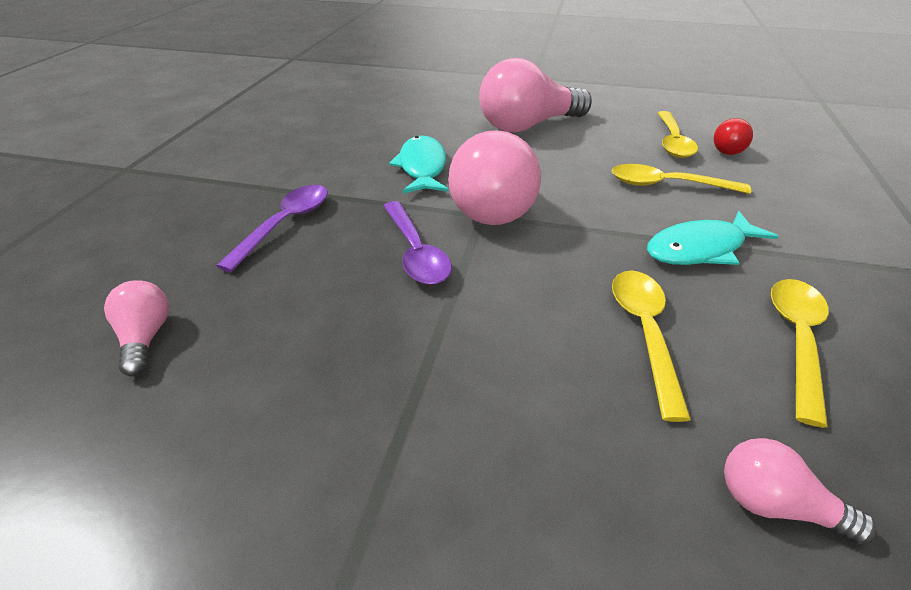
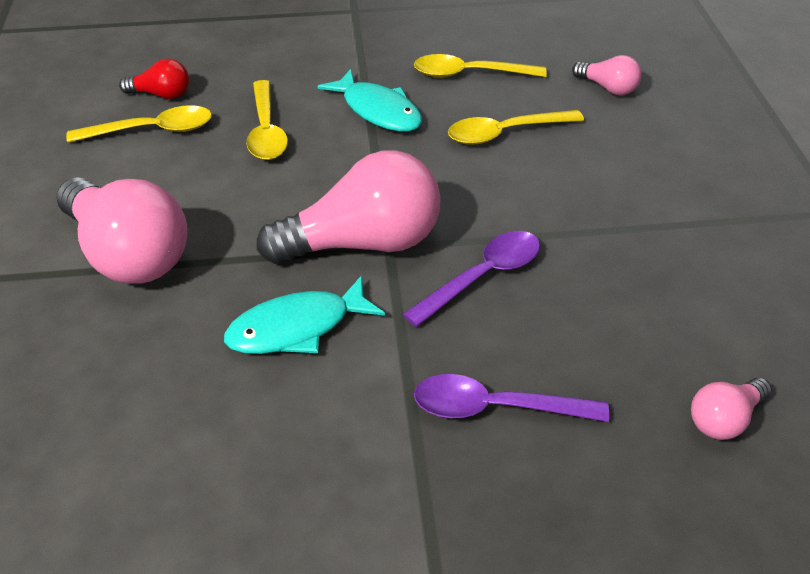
camera: 110 degrees left, 5 degrees up
(774, 505) = (608, 88): pink light bulb -> pink light bulb turned 60 degrees counterclockwise

